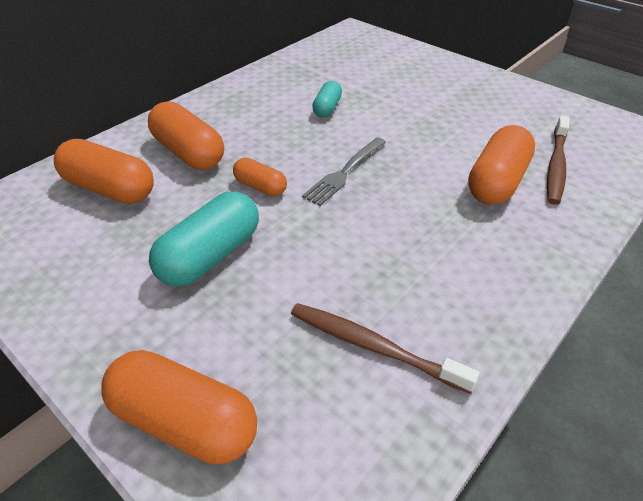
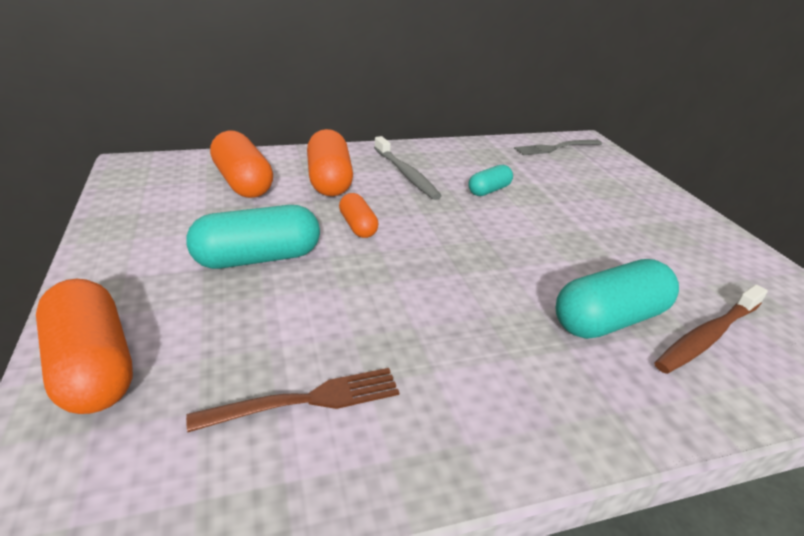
camera: 30 degrees right, 10 degrees down
(247, 119) = (406, 174): none -> grey toothbrush
(345, 172) = (447, 245): grey fork -> grey fork (556, 148)
(374, 347) = (306, 400): brown toothbrush -> brown fork
(496, 182) = (609, 320): orange capsule -> turquoise capsule

